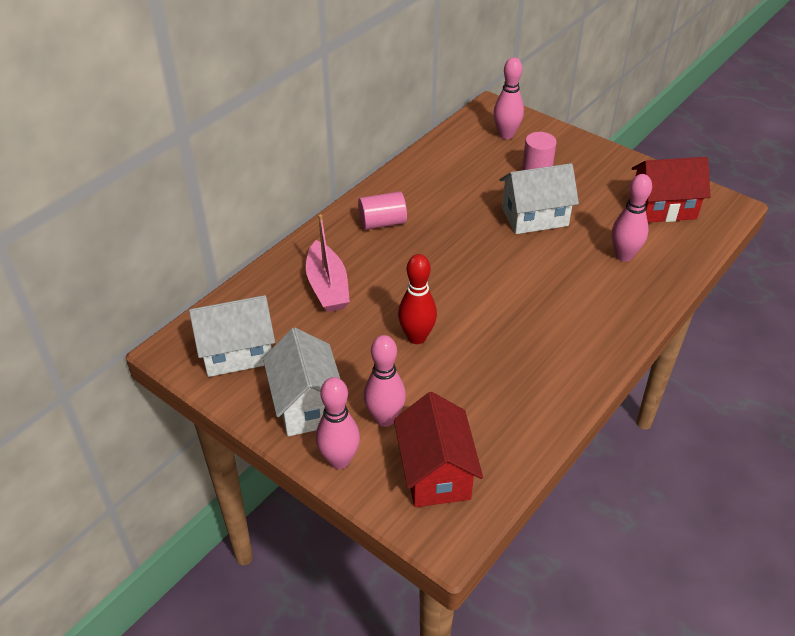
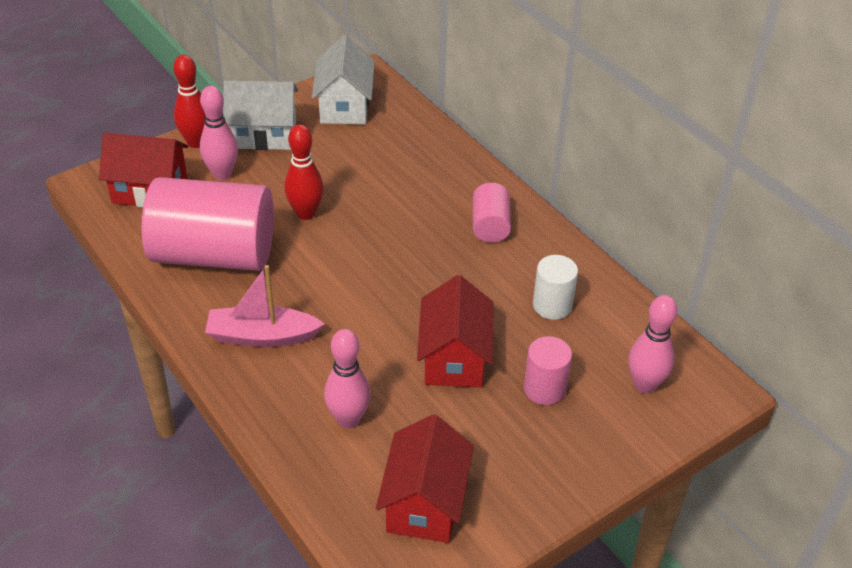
camera: 105 degrees right, 0 degrees up
(327, 287) = (404, 169): pink boat -> pink boat (262, 336)
(339, 460) = (196, 142): pink bowling pin -> red bowling pin
(456, 180) = (552, 305): none -> white cylinder
(502, 386) = (214, 254): none -> pink cylinder
(534, 216) = (454, 358): white house -> red house

